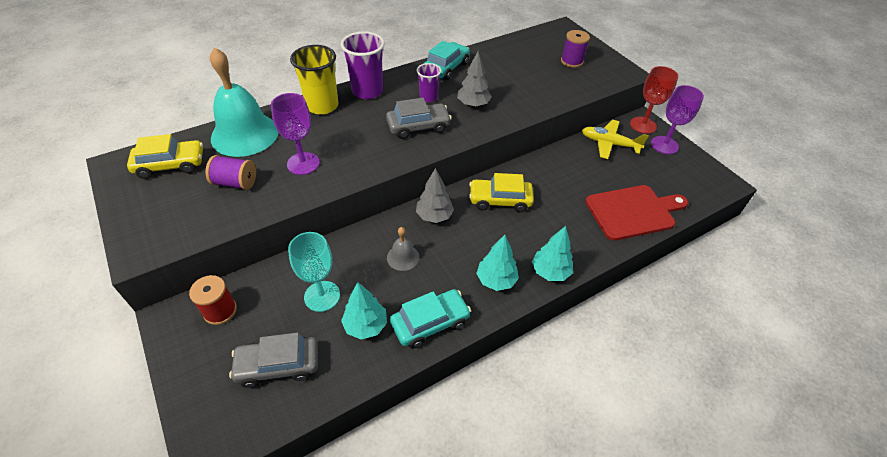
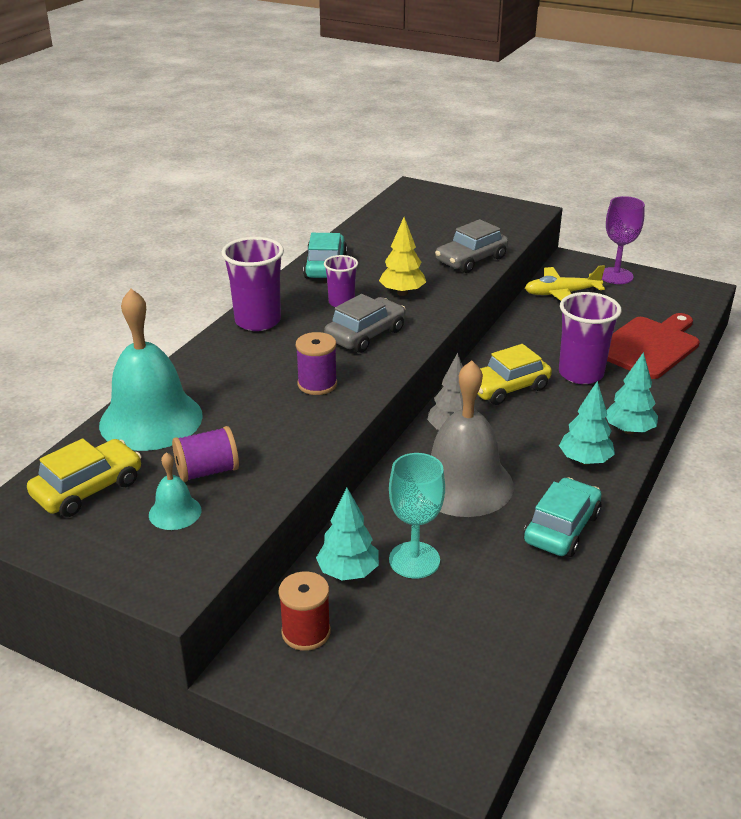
camera: 30 degrees left, 15 degrees down
(192, 202) = (175, 512): none -> turquoise bell
(278, 365) = (443, 646): grey car -> grey car (471, 260)
(303, 163) = (270, 420): purple goblet -> none
(322, 106) = (218, 355): yellow cup -> none
(365, 325) = (496, 563): turquoise tree -> turquoise tree (348, 572)
(403, 257) = (463, 483): grey bell -> grey bell, size x2.20
(473, 104) = (402, 293): grey tree -> yellow tree
(560, 212) = (580, 374): none -> purple cup
(571, 61) = (461, 218): purple spool -> purple spool (317, 384)
(643, 125) = (576, 265): red goblet -> none

